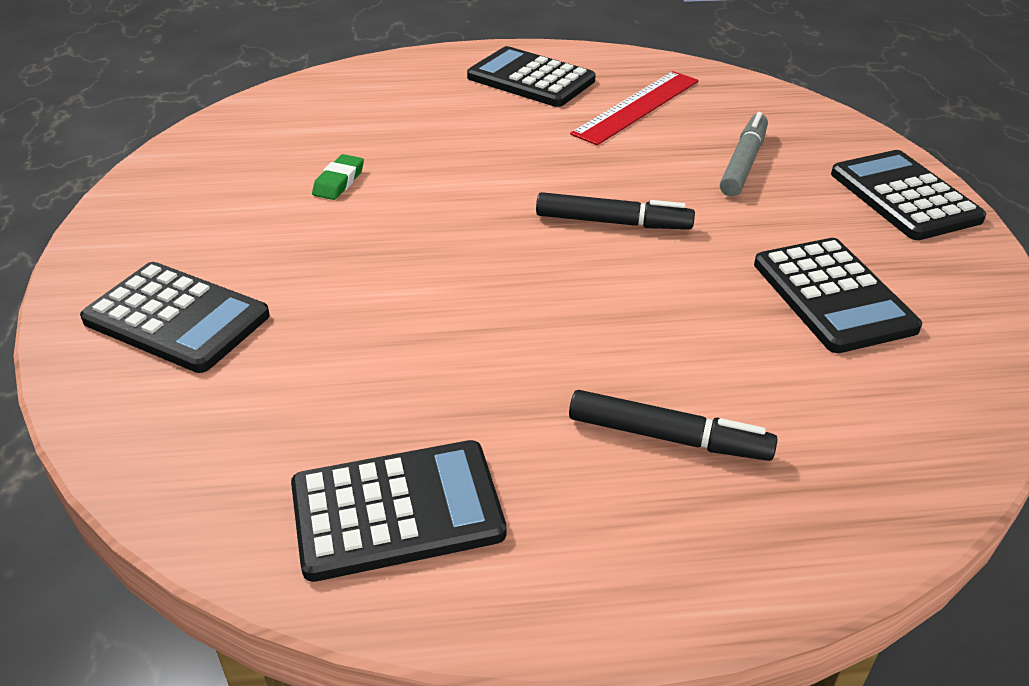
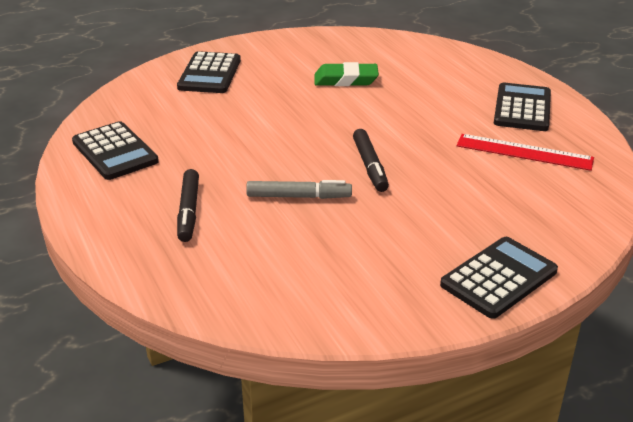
camera: 70 degrees right, 5 degrees down
(339, 182) = (346, 80): green eraser -> green eraser, size x1.70
(743, 163) = (484, 204): grey marker -> grey marker (299, 197)
(833, 296) = (346, 254): black calculator -> none

